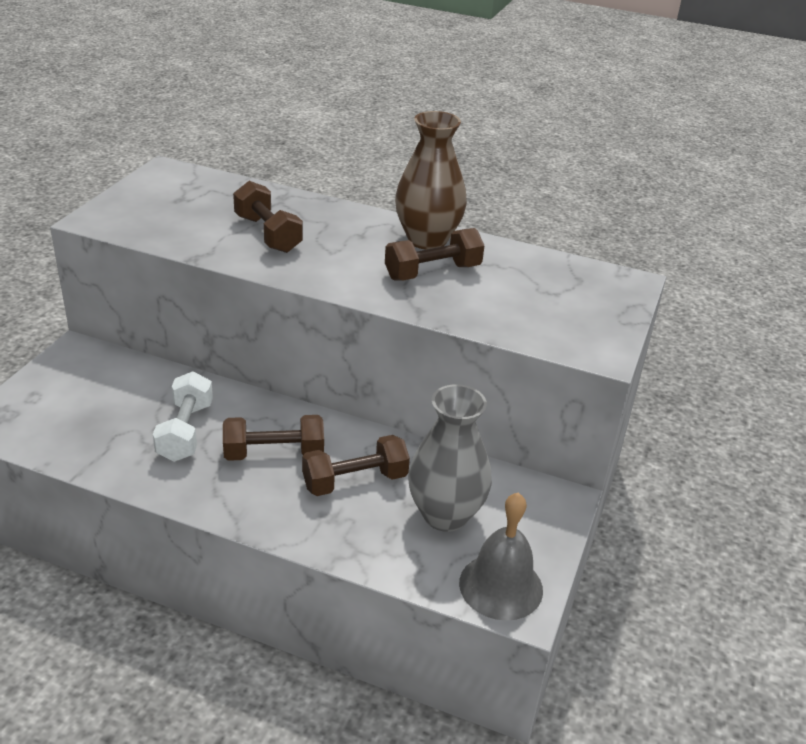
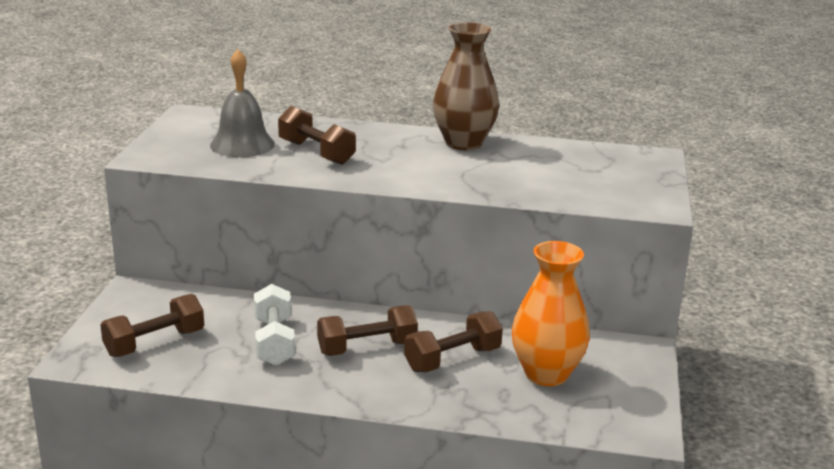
camera: 10 degrees left, 10 degrees down
(433, 272) = (482, 166): brown dumbbell -> brown dumbbell (155, 343)
(445, 515) = (546, 374): grey vase -> orange vase
(501, 586) = (620, 419): grey bell -> grey bell (242, 144)

